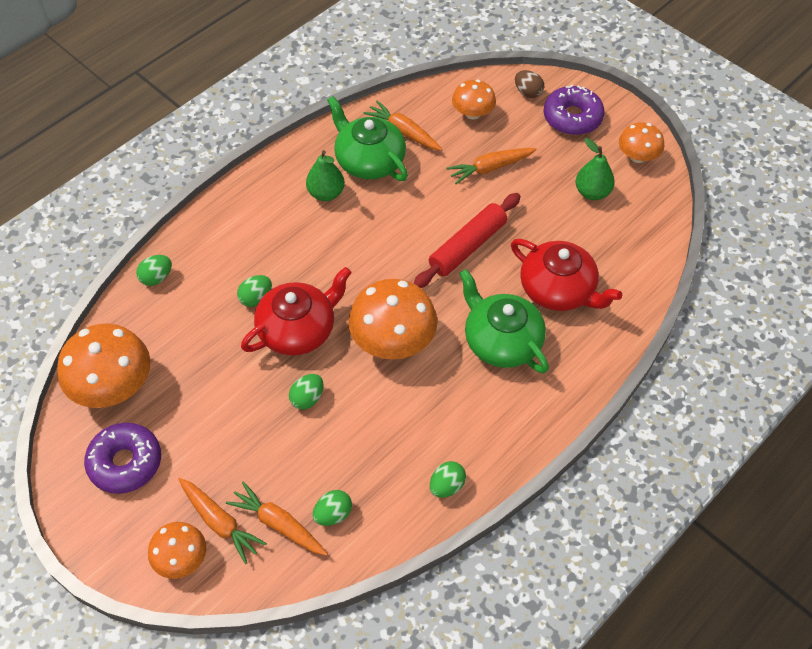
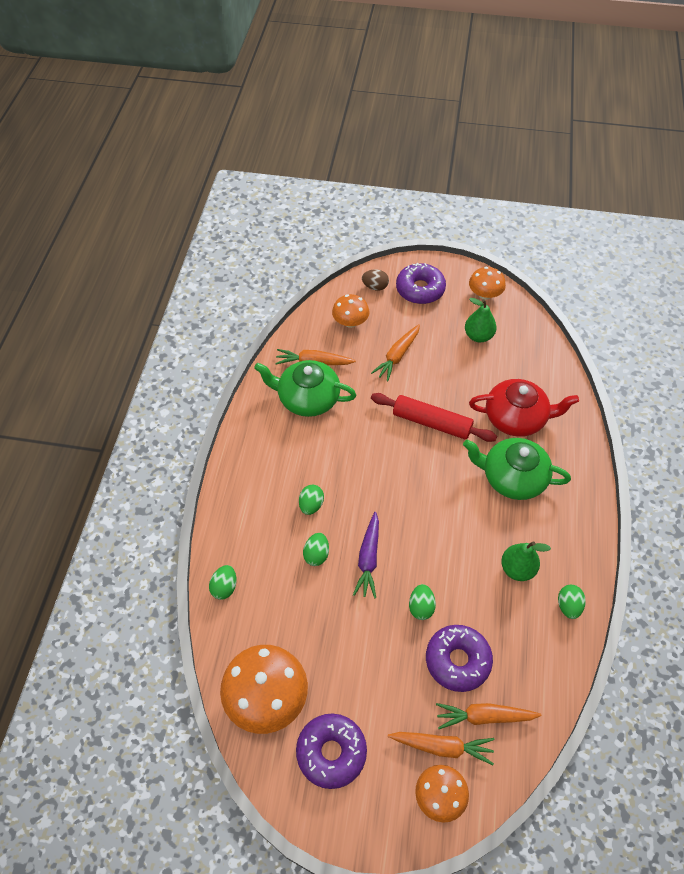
camera: 35 degrees left, 0 degrees up
(298, 329) = (368, 559): red teapot -> purple carrot
(298, 463) = (457, 661): none -> purple donut
(326, 193) = (298, 441): green pear -> green pear (517, 569)
(333, 514) = (514, 681): green egg -> green egg (311, 505)
(393, 340) = (442, 524): orange mushroom -> none
(467, 247) = (431, 423): red rolling pin -> red rolling pin turned 75 degrees counterclockwise

